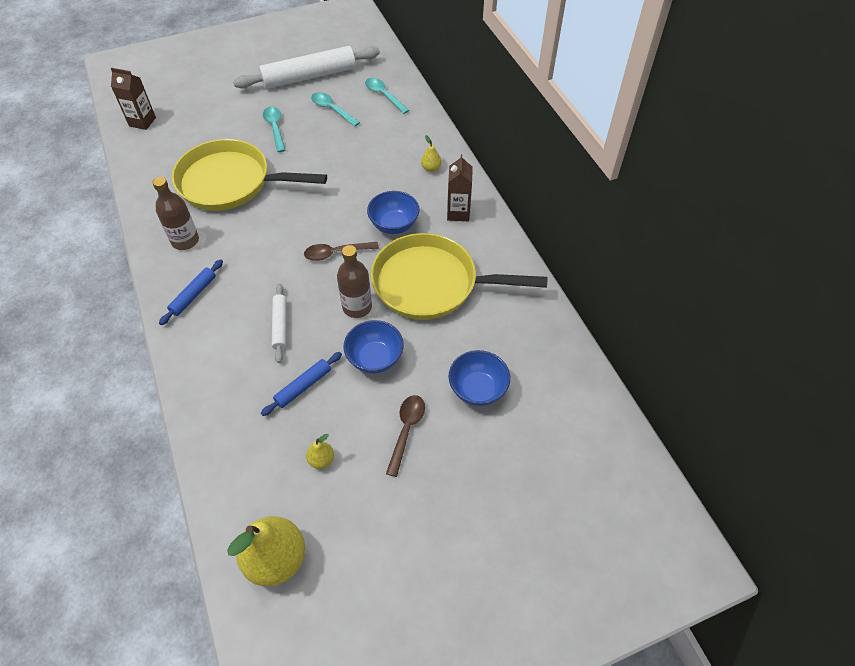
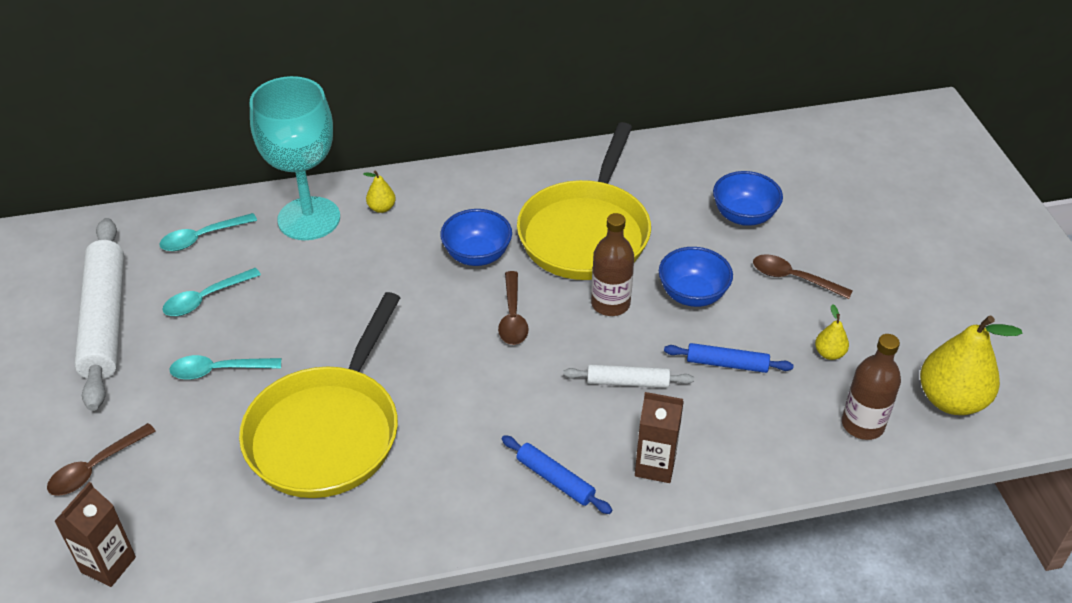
camera: 80 degrees left, 10 degrees down
(185, 241) = (440, 491): brown bottle -> brown bottle (862, 424)
(204, 101) = (96, 467): none -> brown spoon
(303, 386) = (727, 364): blue rolling pin -> blue rolling pin turned 45 degrees counterclockwise
(412, 136) = (309, 219): none -> turquoise goblet
(458, 213) = (473, 194): brown carton -> brown carton (655, 465)

